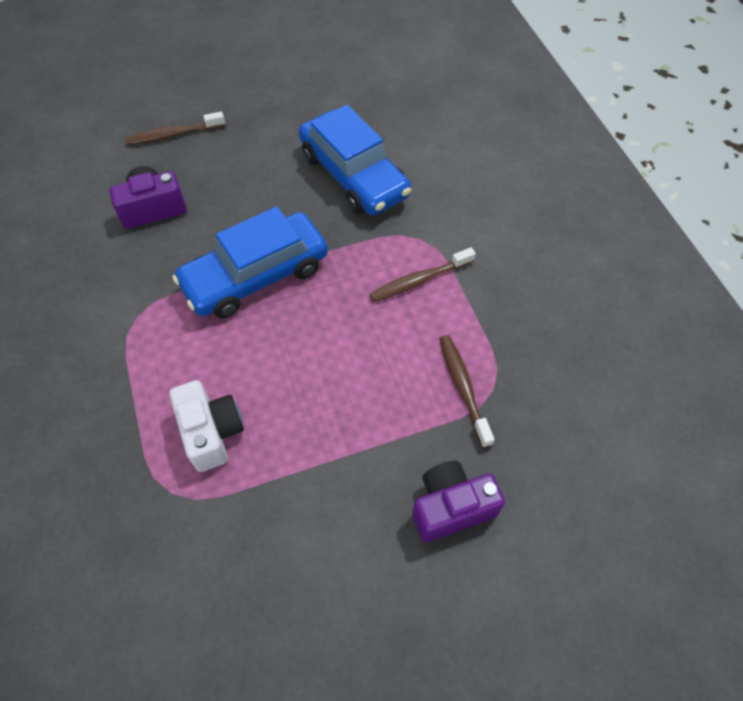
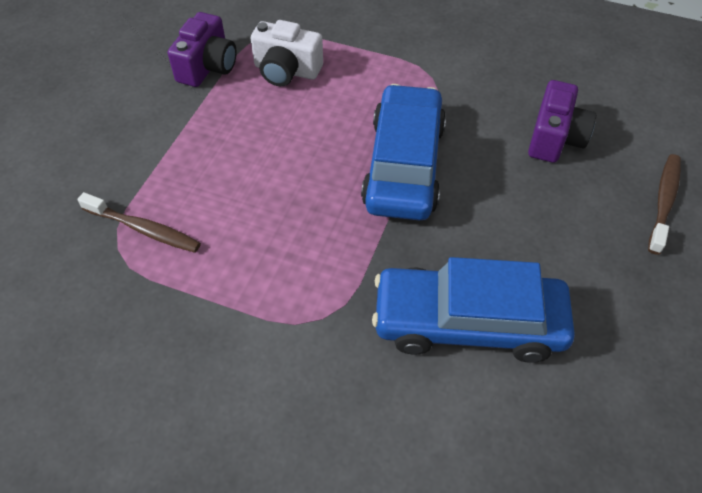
camera: 130 degrees right, 5 degrees down
(419, 280) = (275, 278): brown toothbrush -> none
(451, 507) = (80, 155): purple camera -> purple camera (207, 67)

